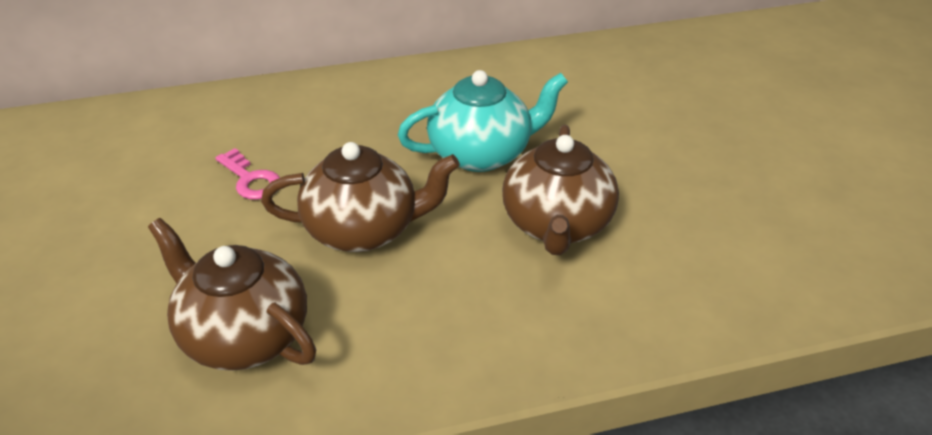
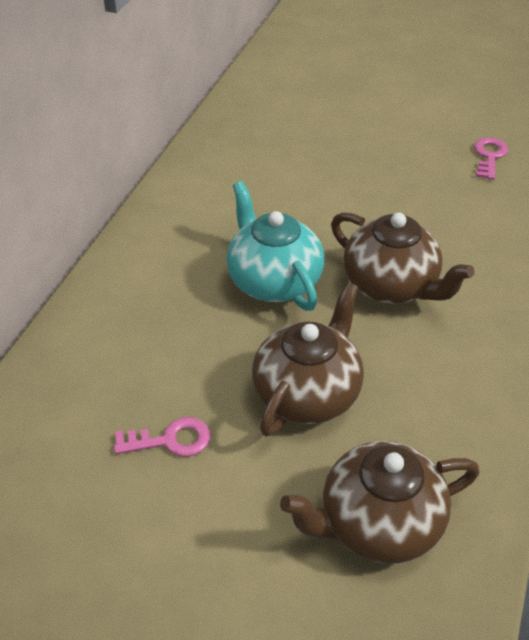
camera: 55 degrees left, 5 degrees up
(482, 153) = (273, 281): turquoise teapot -> turquoise teapot turned 45 degrees counterclockwise
(857, 215) = (489, 156): none -> pink key

